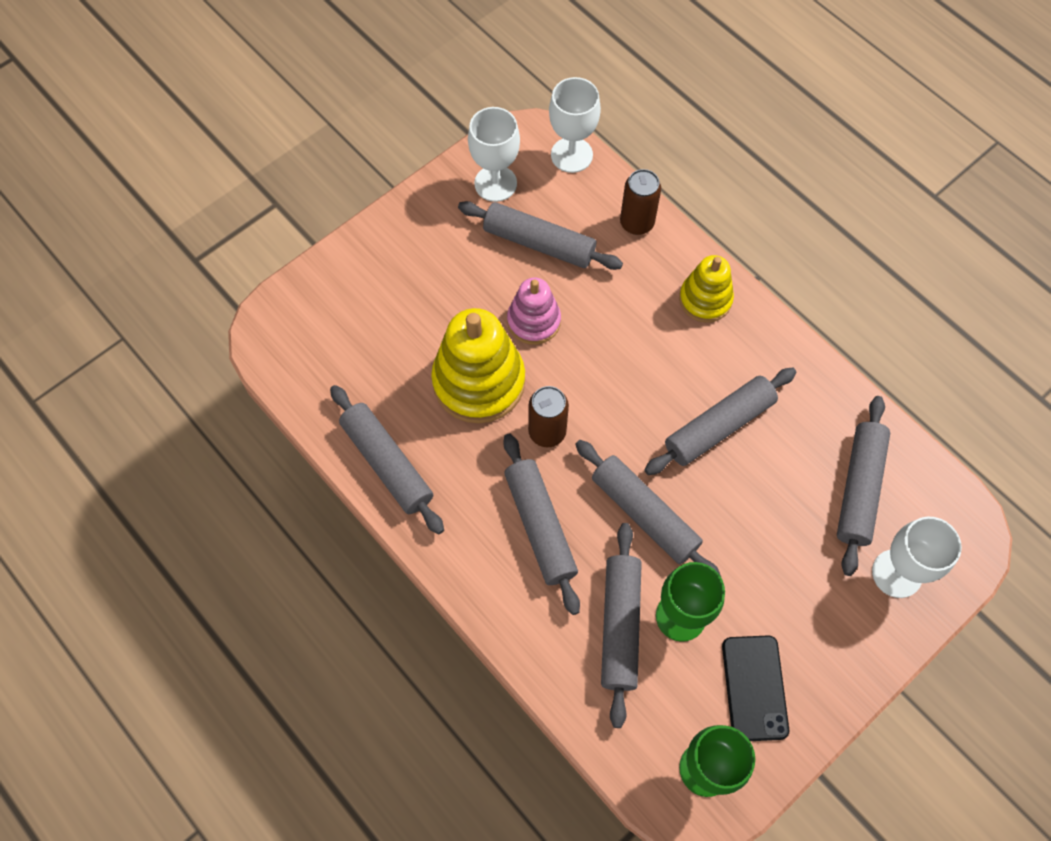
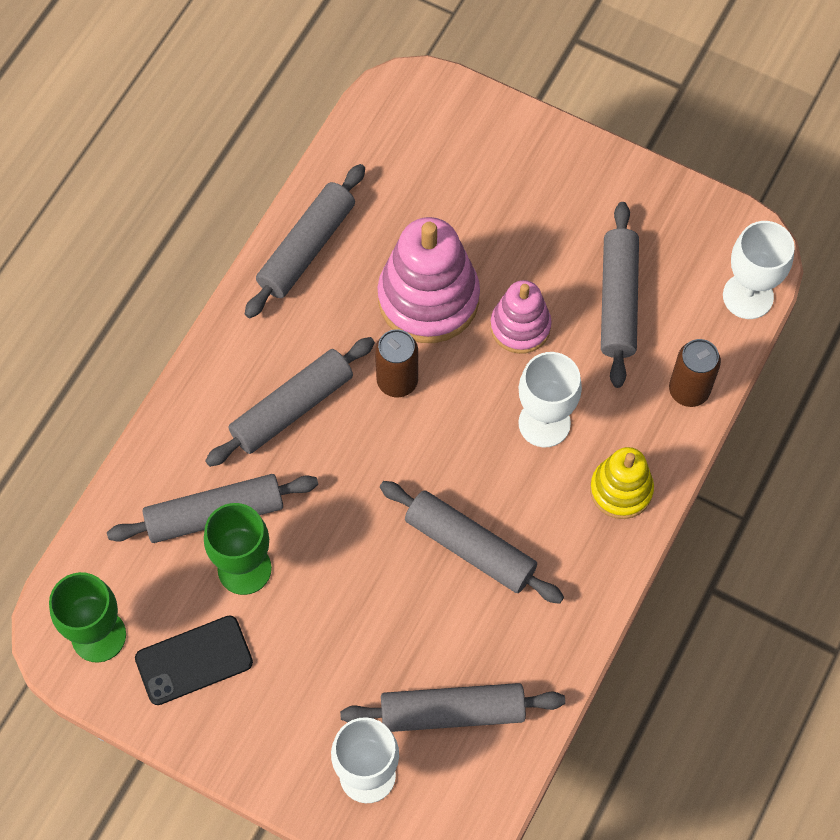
camera: 70 degrees right, 0 degrees up
(479, 381) = (428, 298): yellow stacking toy -> pink stacking toy
(495, 183) = (674, 233): white goblet -> white goblet (544, 423)
(644, 514) = (341, 502): grey rolling pin -> none

